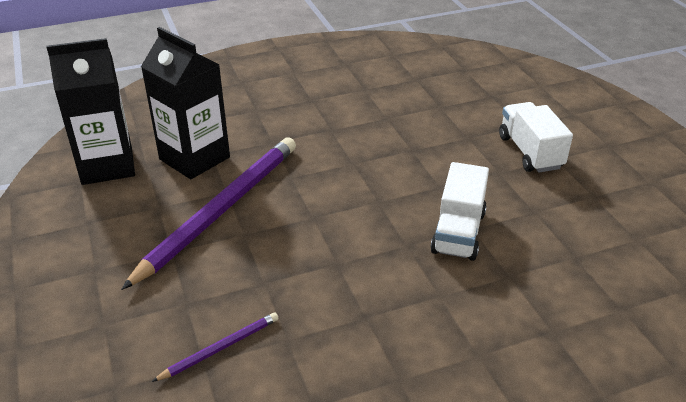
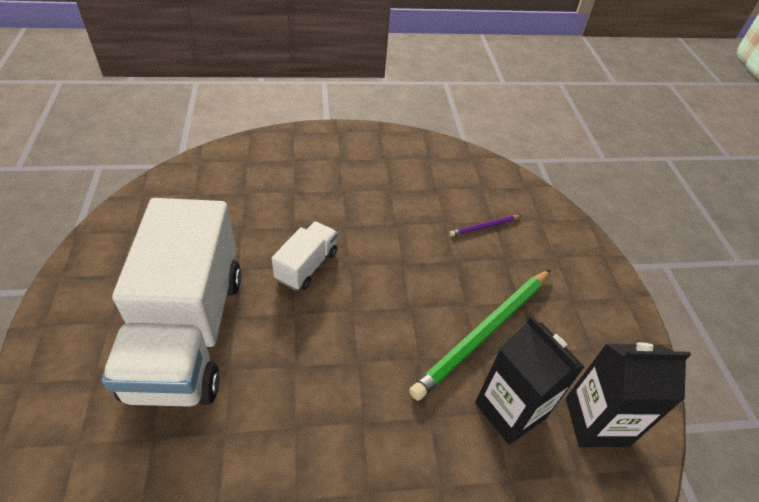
camera: 170 degrees left, 10 degrees up
(220, 210) = (484, 333): purple pencil -> green pencil
(530, 152) = (188, 332): white truck -> white truck, size x2.27

